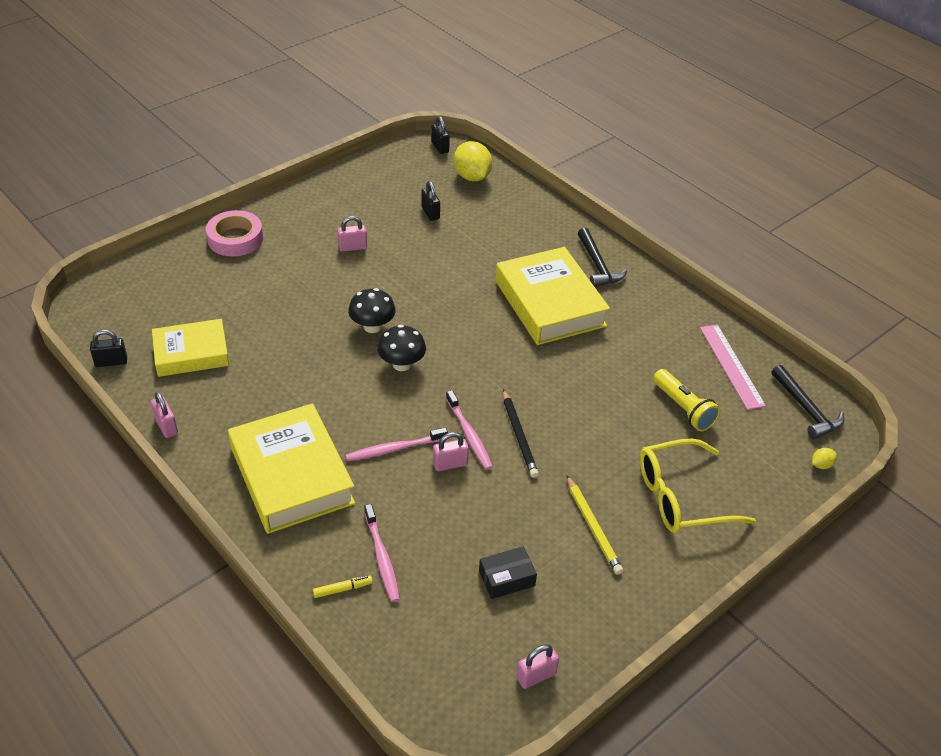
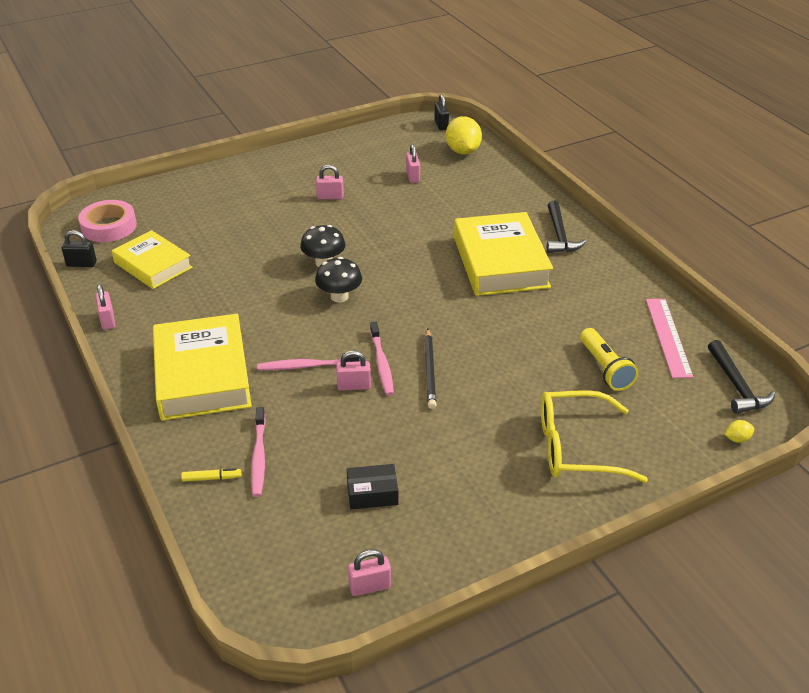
camera: 15 degrees right, 5 degrees down
(191, 353) = (153, 265): yellow book -> yellow book turned 45 degrees clockwise
(235, 239) = (228, 180): pink tape -> pink tape (109, 226)
(430, 213) = (412, 176): black padlock -> pink padlock
(592, 527) = (475, 461): yellow pencil -> none

